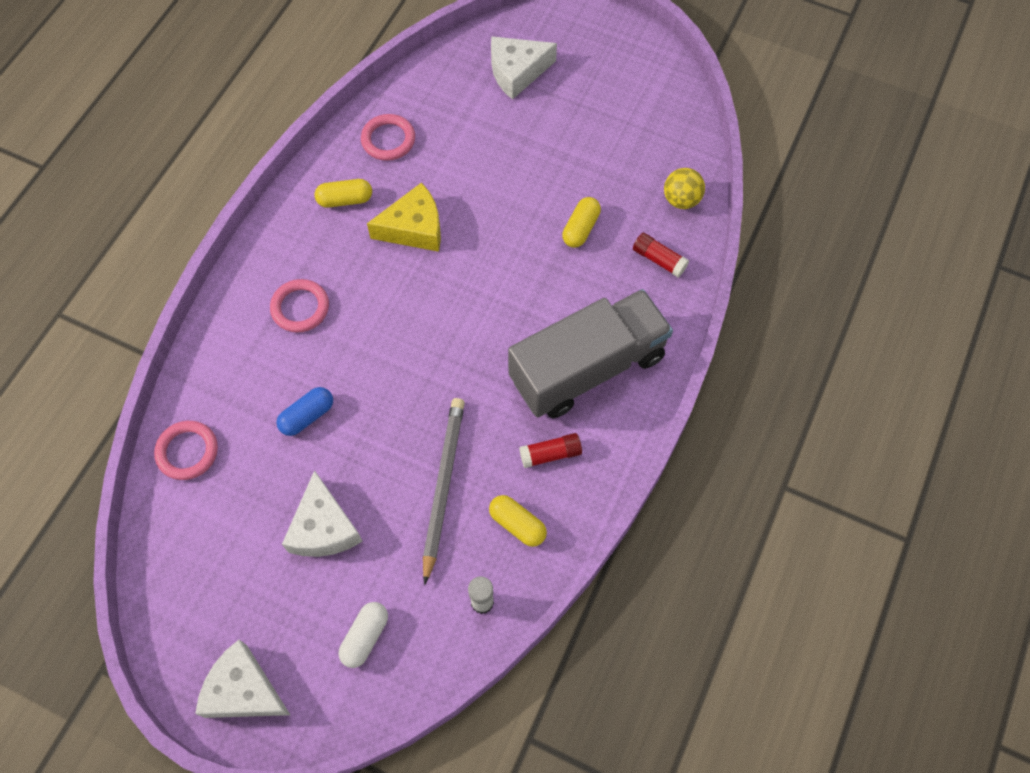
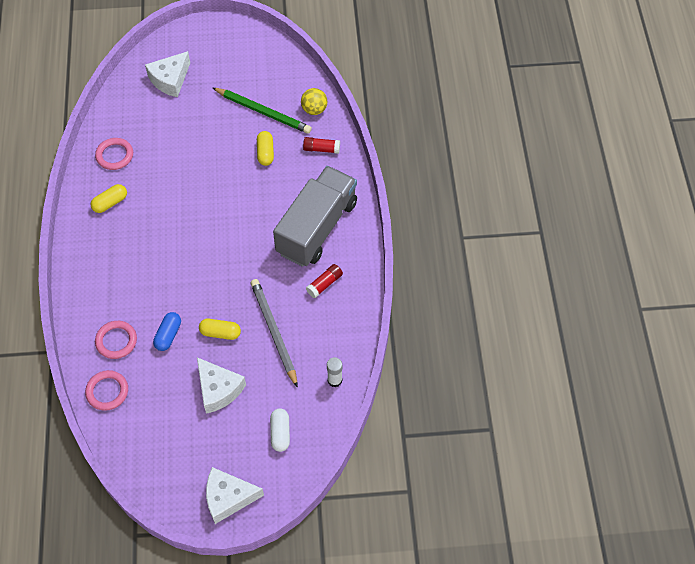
camera: 30 degrees left, 5 degrees down
(300, 308) = (123, 277): pink ring -> pink ring (116, 341)
(414, 228) = (164, 199): yellow cheese -> none
(517, 524) = (329, 330): yellow capsule -> yellow capsule (220, 333)
(611, 171) = (263, 112): none -> green pencil

